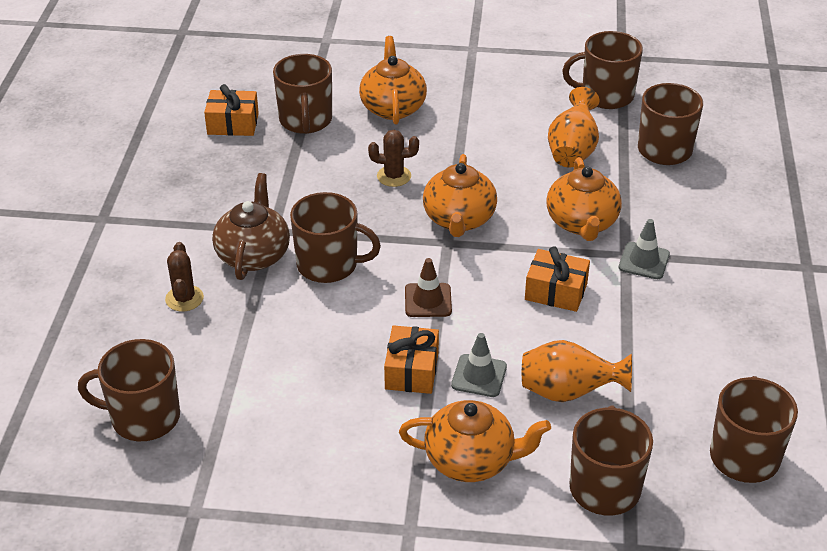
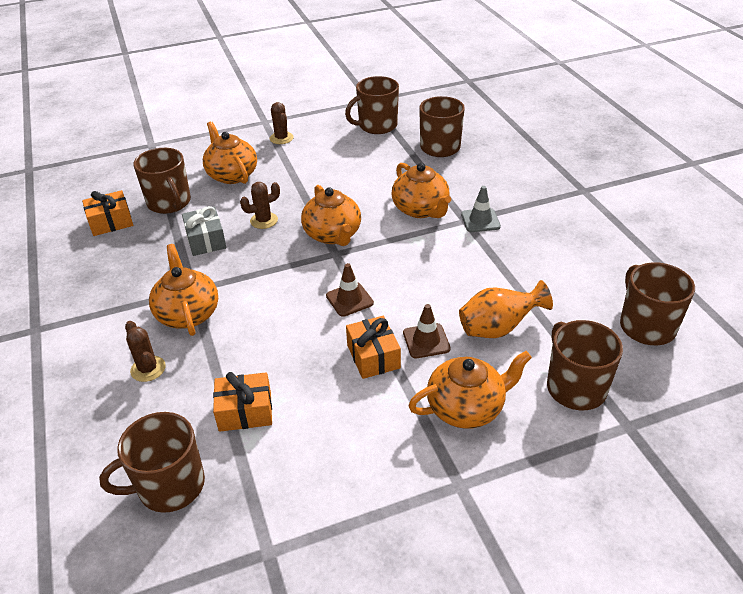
camera: 25 degrees left, 0 degrees up
(253, 255) = (188, 313): brown teapot -> orange teapot
(318, 179) = (206, 240): none -> grey gift
(329, 265) = (255, 300): brown mug -> none
(478, 77) = (281, 138): none -> brown cactus
(479, 376) = (426, 341): grey traffic cone -> brown traffic cone
(556, 291) = (437, 261): orange gift -> orange gift (245, 411)
(572, 151) = (380, 166): orange vase -> none

